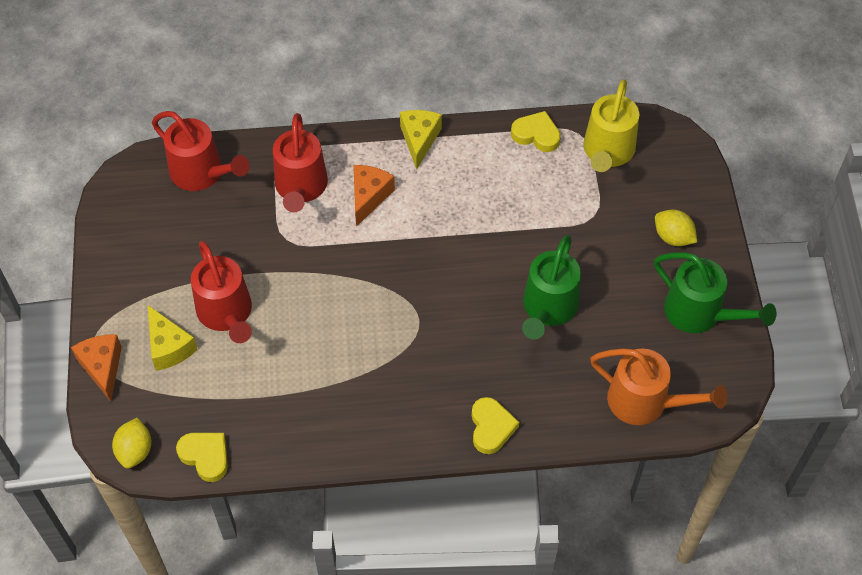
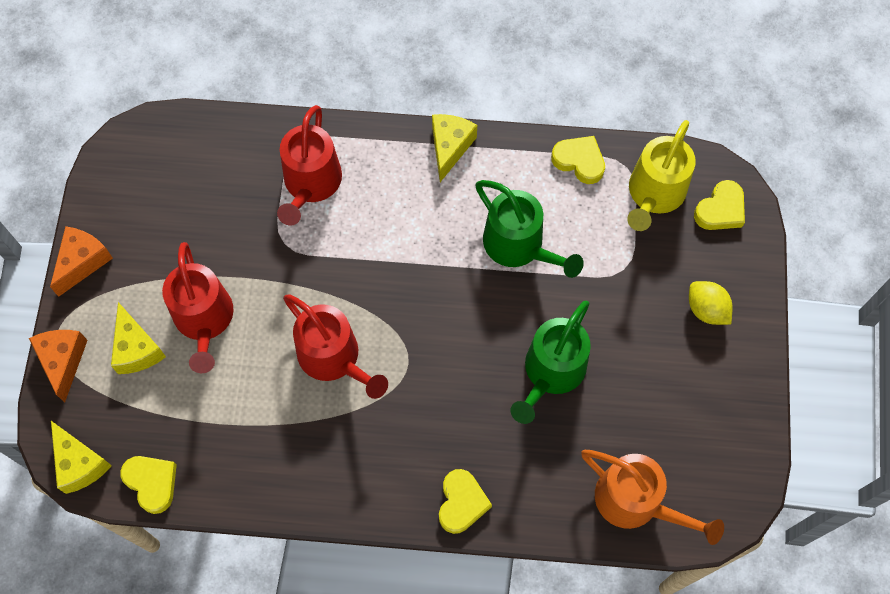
camera: 10 degrees right, 10 degrees up
(135, 451) = (80, 463): yellow lemon -> yellow cheese
(202, 173) = (209, 150): red watering can -> red watering can (334, 358)
(369, 197) = (382, 207): orange cheese -> orange cheese (82, 262)
(668, 156) = (720, 210): none -> yellow heart
(700, 313) = (718, 406): green watering can -> green watering can (519, 246)

